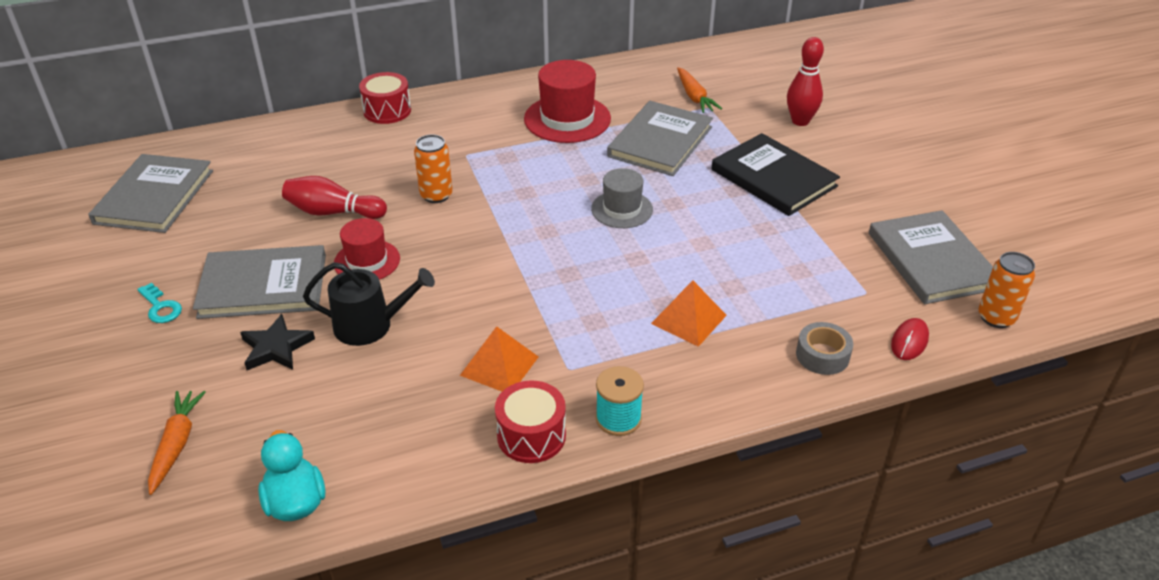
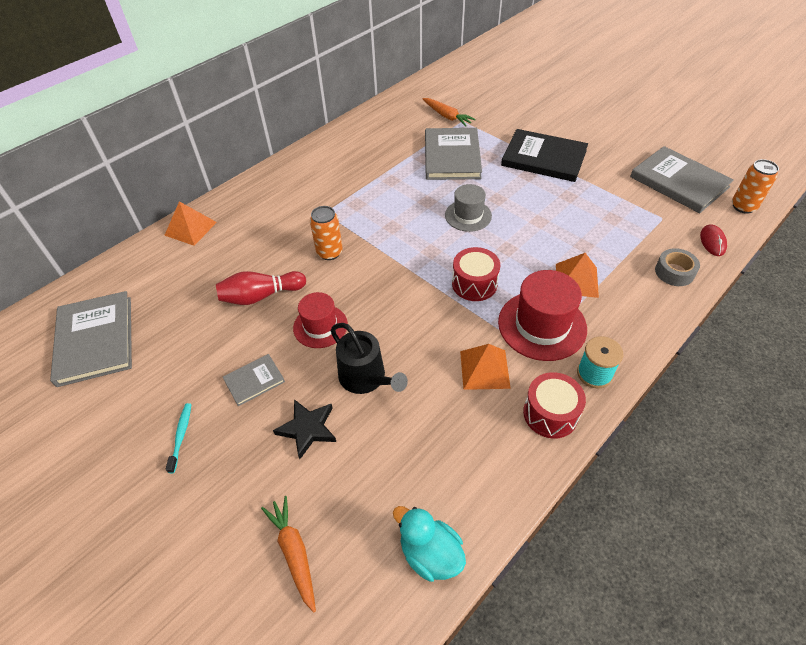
camera: 25 degrees left, 10 degrees up
(160, 307) = (181, 436): turquoise key -> turquoise toothbrush
(263, 286) = (254, 381): grey book -> grey book, size x0.50
(318, 126) = (190, 228): none -> orange pyramid
(370, 325) = (366, 378): black watering can -> black watering can turned 75 degrees clockwise
(387, 111) = (236, 197): red drum -> red drum (474, 284)
(567, 119) = (375, 160): red hat -> red hat (542, 325)
(800, 121) = (527, 112): red bowling pin -> none

